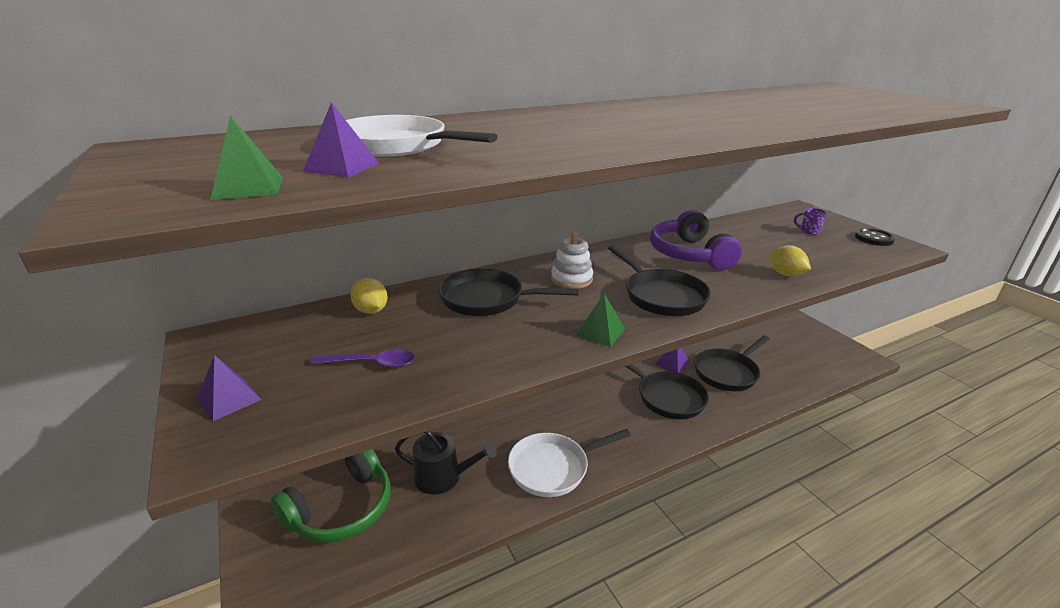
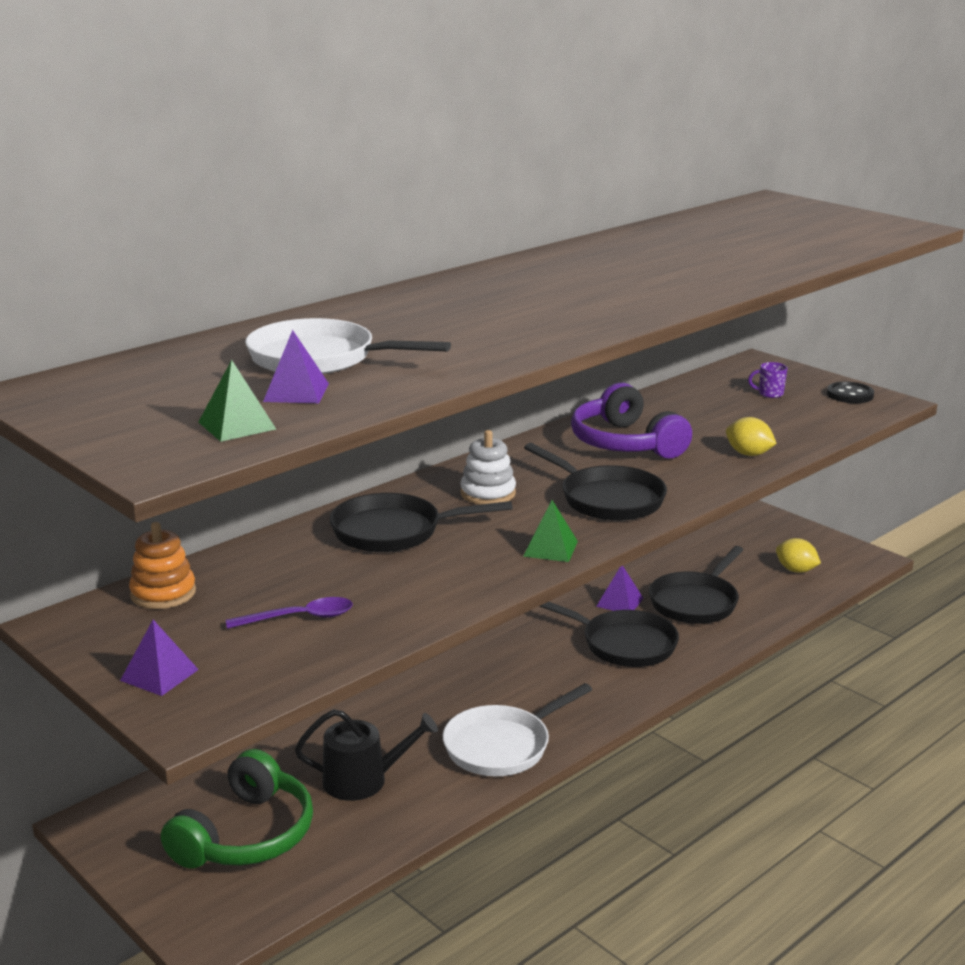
camera: 15 degrees left, 5 degrees down
(293, 325) = (163, 593): none -> orange stacking toy
(371, 311) = (252, 564): yellow lemon -> yellow lemon (796, 570)

